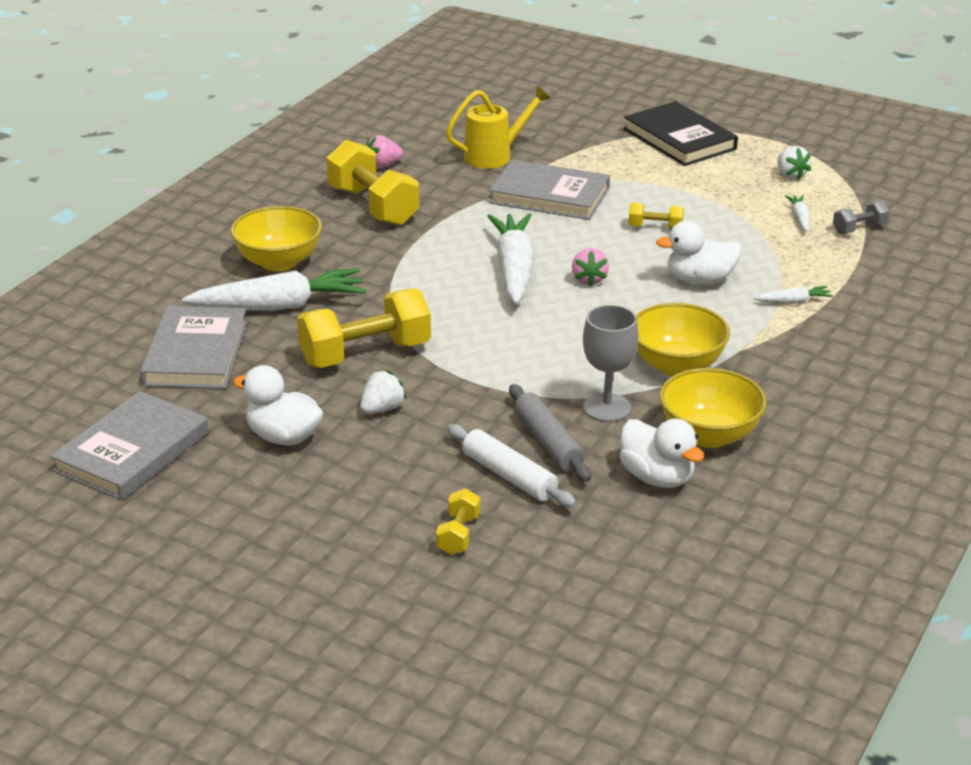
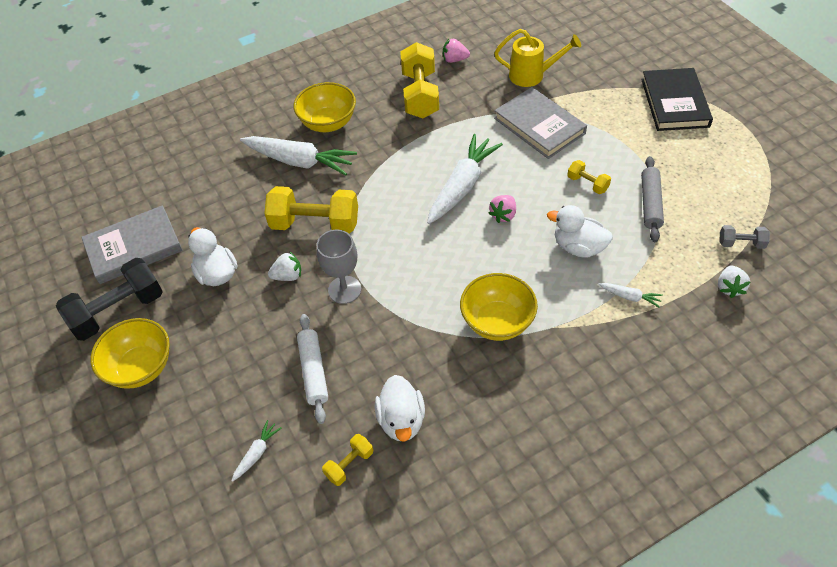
camera: 35 degrees right, 20 degrees up
(181, 515) = (118, 311): none -> black dumbbell
(196, 353) = (225, 182): grey book -> none
(458, 535) = (245, 407): yellow dumbbell -> yellow dumbbell (349, 464)
(548, 442) = (360, 353): grey rolling pin -> grey rolling pin (650, 203)
(607, 408) = (421, 340): grey goblet -> grey goblet (344, 290)
(709, 435) = (466, 398): yellow bowl -> yellow bowl (141, 367)
(790, 175) = (730, 168): white strawberry -> white strawberry (729, 287)
(799, 218) = (702, 214): white carrot -> white carrot (257, 453)

